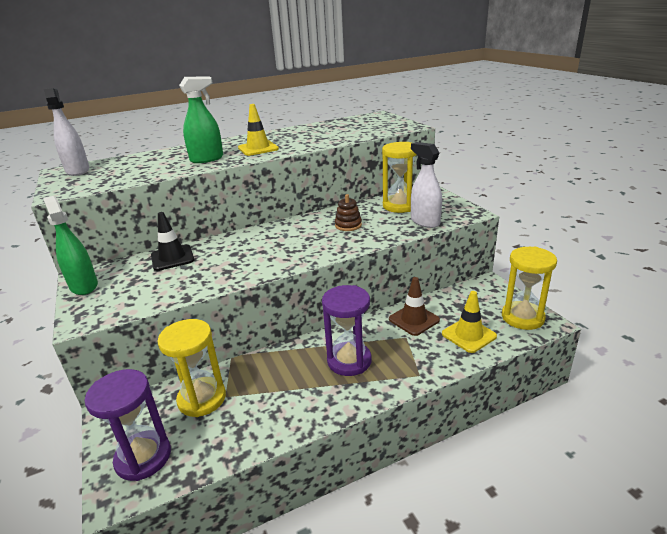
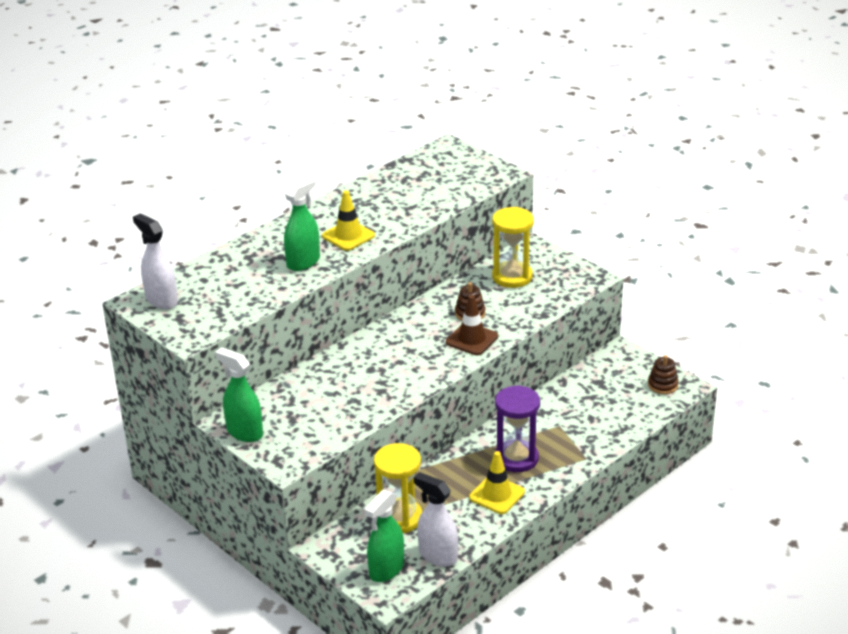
camera: 20 degrees left, 5 degrees up
(143, 457) = (386, 570): purple hourglass -> green spray bottle
(172, 258) = (307, 385): black traffic cone -> none
(414, 319) = (559, 406): brown traffic cone -> brown traffic cone (471, 339)
(425, 222) = (550, 297): white spray bottle -> white spray bottle (437, 556)
(469, 335) = (617, 412): yellow traffic cone -> yellow traffic cone (497, 495)
(522, 317) = (663, 385): yellow hourglass -> brown stacking toy

